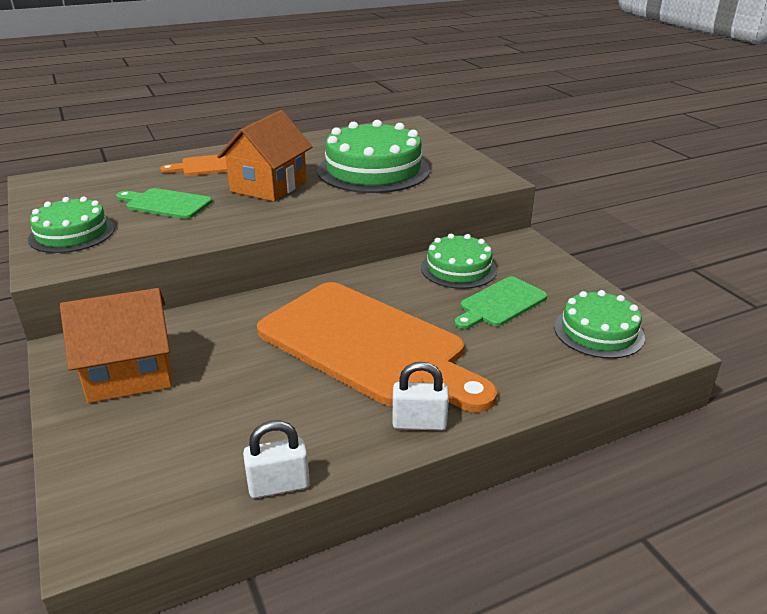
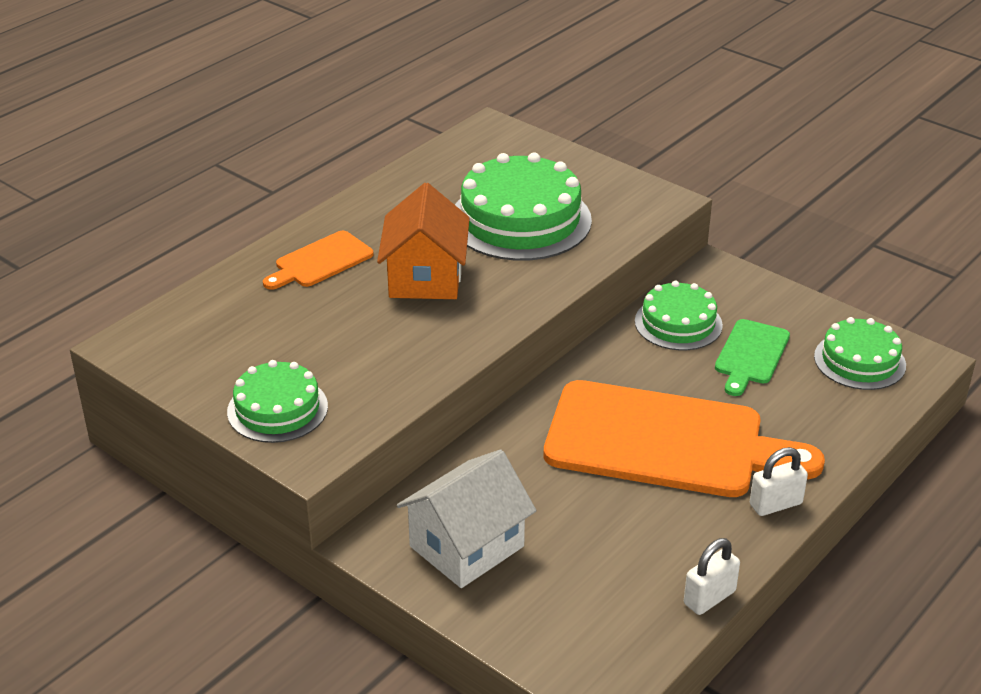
camera: 25 degrees left, 5 degrees up
(130, 373) = (466, 546): orange house -> white house
(165, 204) = (334, 337): green cutting board -> none

